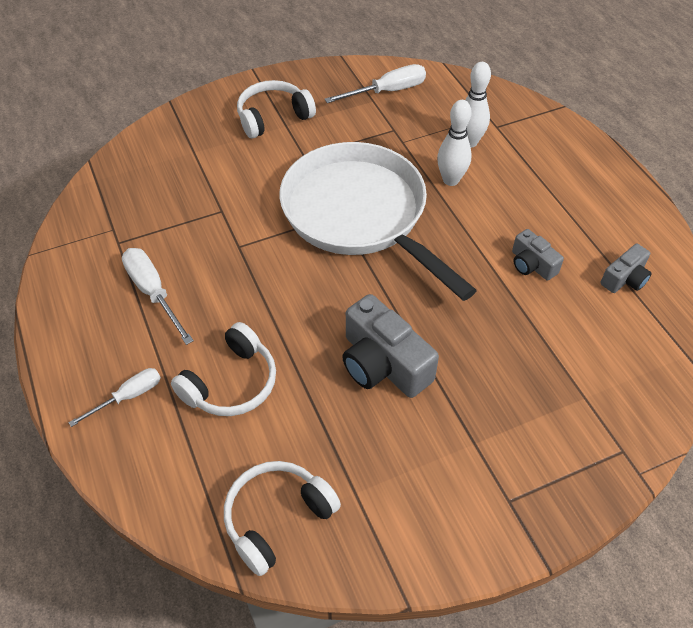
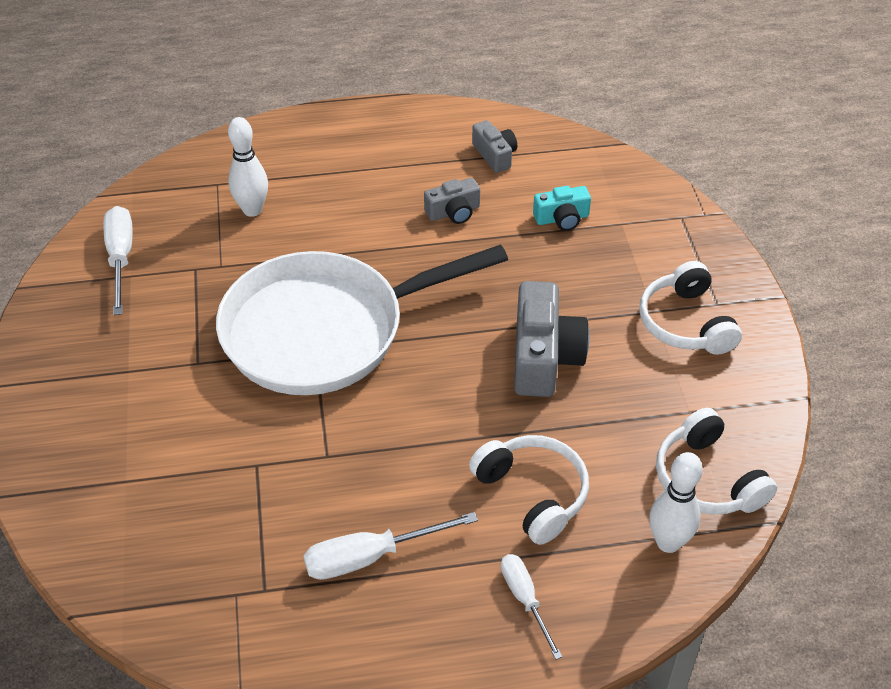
camera: 75 degrees left, 5 degrees down
(273, 117) = (103, 381): white headphones -> white headphones (685, 323)
(383, 364) = (544, 357): grey camera -> grey camera turned 60 degrees counterclockwise
(451, 180) = (305, 240): white bowling pin -> white bowling pin (668, 542)
(565, 346) = (562, 218): none -> turquoise camera

